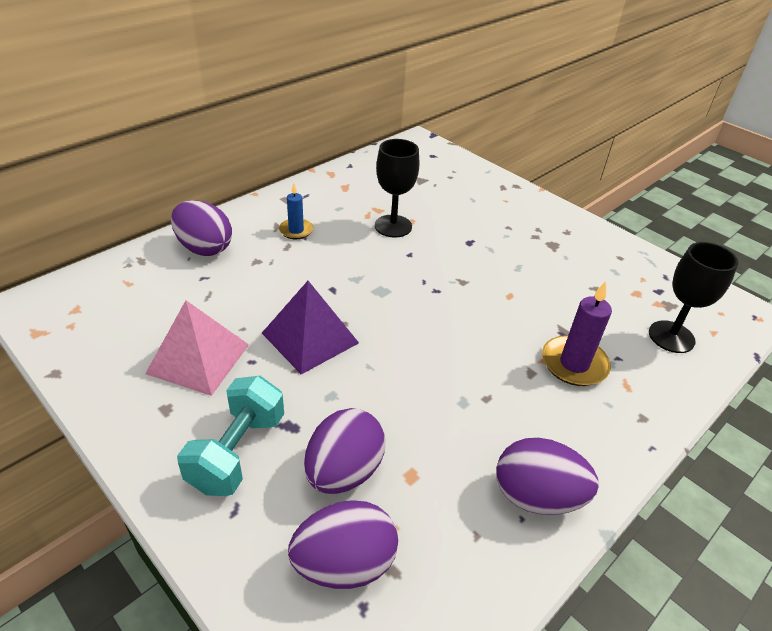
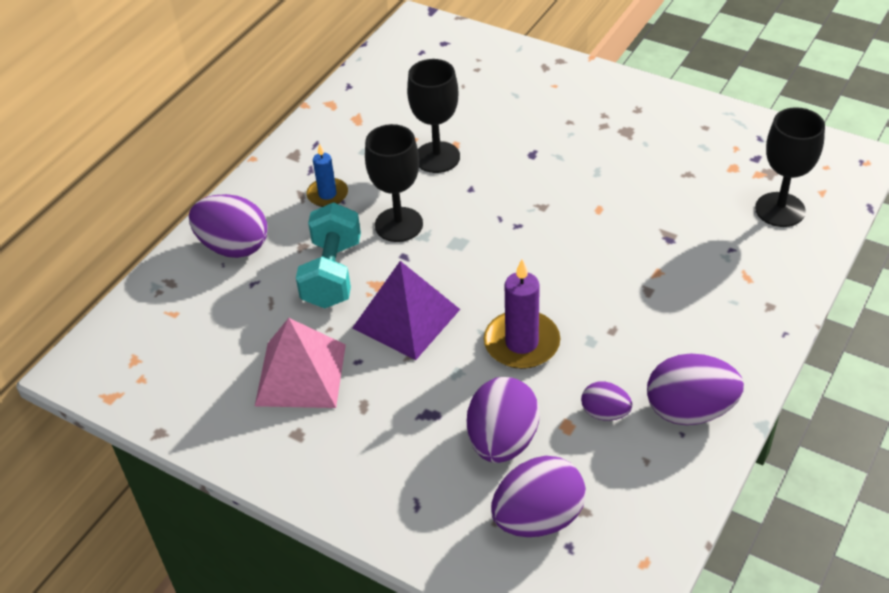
camera: 10 degrees left, 5 degrees up
(237, 452) = (391, 453): turquoise dumbbell -> turquoise dumbbell (332, 274)
(340, 265) = (399, 224): none -> black goblet
(452, 474) = (605, 413): none -> purple egg
(574, 364) = (688, 269): purple candle -> purple candle (521, 343)

